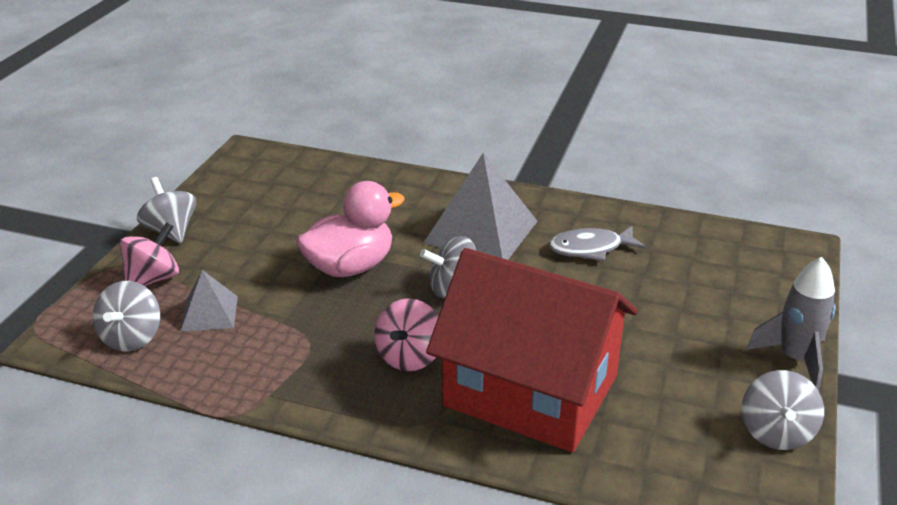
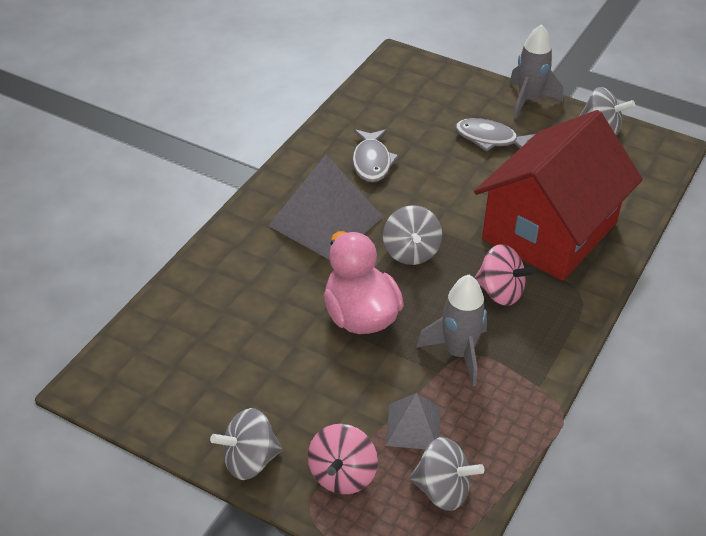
camera: 80 degrees left, 10 degrees up
(153, 279) = (342, 475): pink spinning top -> pink spinning top turned 120 degrees counterclockwise
(309, 334) = (458, 353): none -> grey rocket
(686, 330) = (490, 139): none -> grey fish

